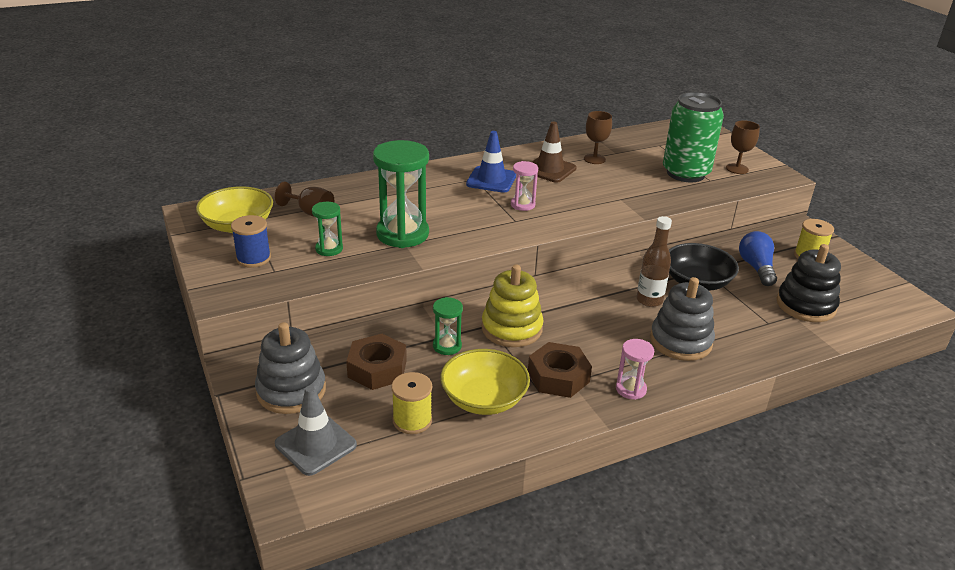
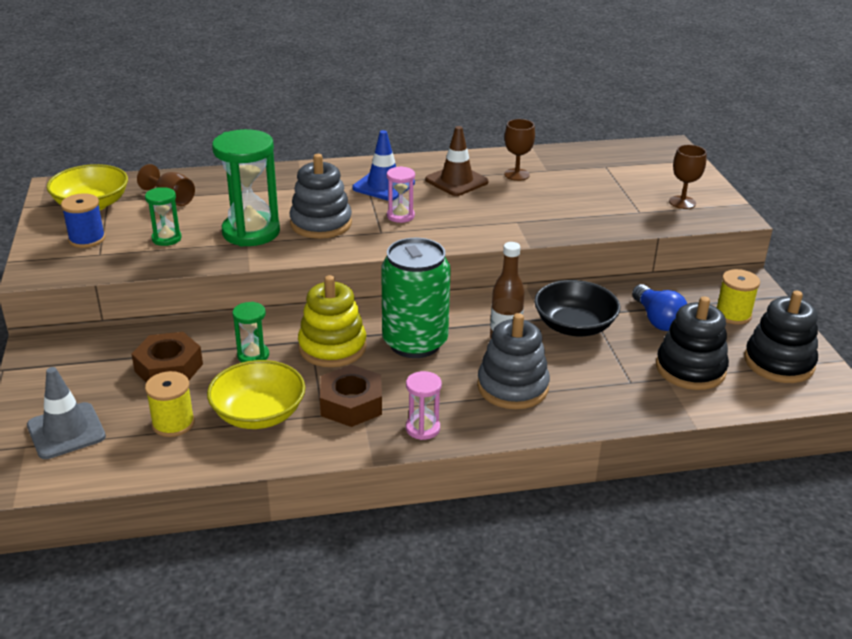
camera: 15 degrees right, 0 degrees up
(291, 391) = (73, 376): grey stacking toy -> grey stacking toy (321, 224)
(685, 173) = (615, 201): green can -> green can (415, 342)
(756, 268) = (657, 319): blue light bulb -> blue light bulb turned 150 degrees clockwise
(865, 290) = (779, 362): none -> black stacking toy

